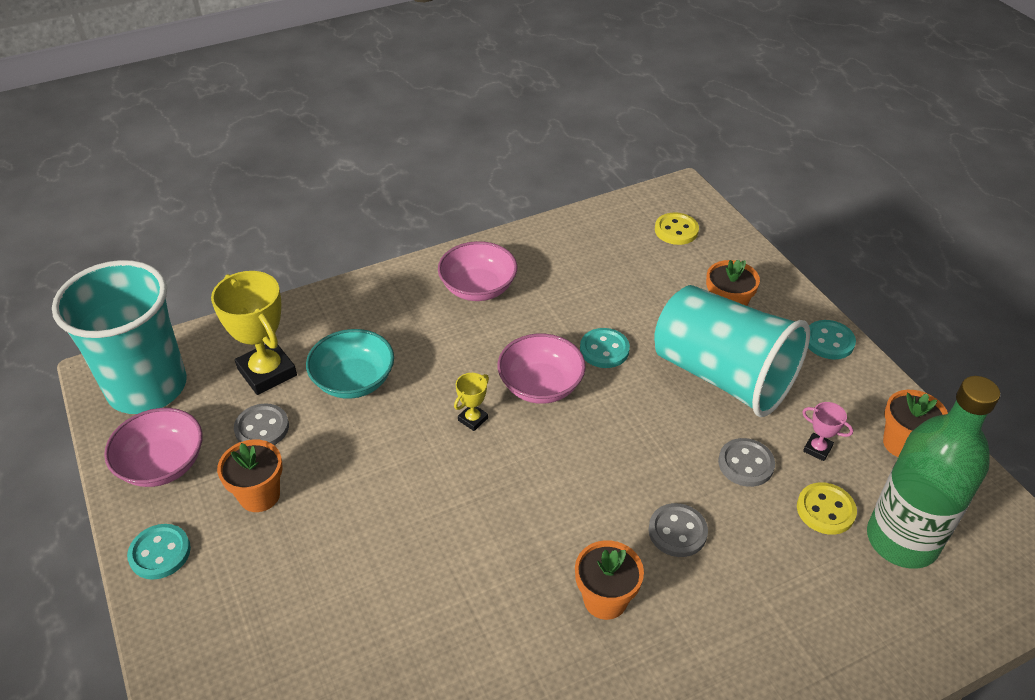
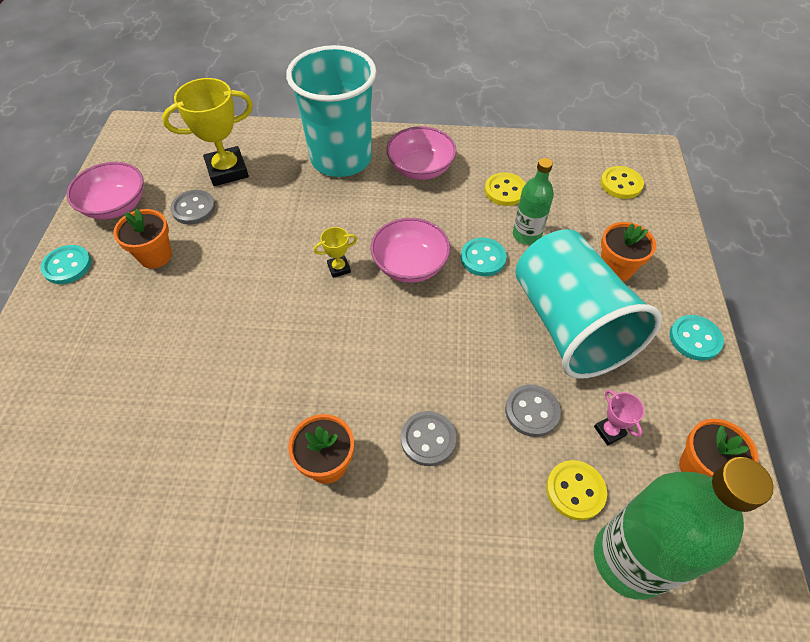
camera: 30 degrees right, 10 degrees up
(147, 387) = (148, 149): turquoise cup -> turquoise cup (341, 159)
(267, 372) = (227, 170): yellow trophy -> yellow trophy turned 75 degrees clockwise
(354, 381) = (278, 201): turquoise bowl -> none
(577, 278) = (505, 191): none -> yellow button
(627, 311) = (526, 235): none -> green bottle

